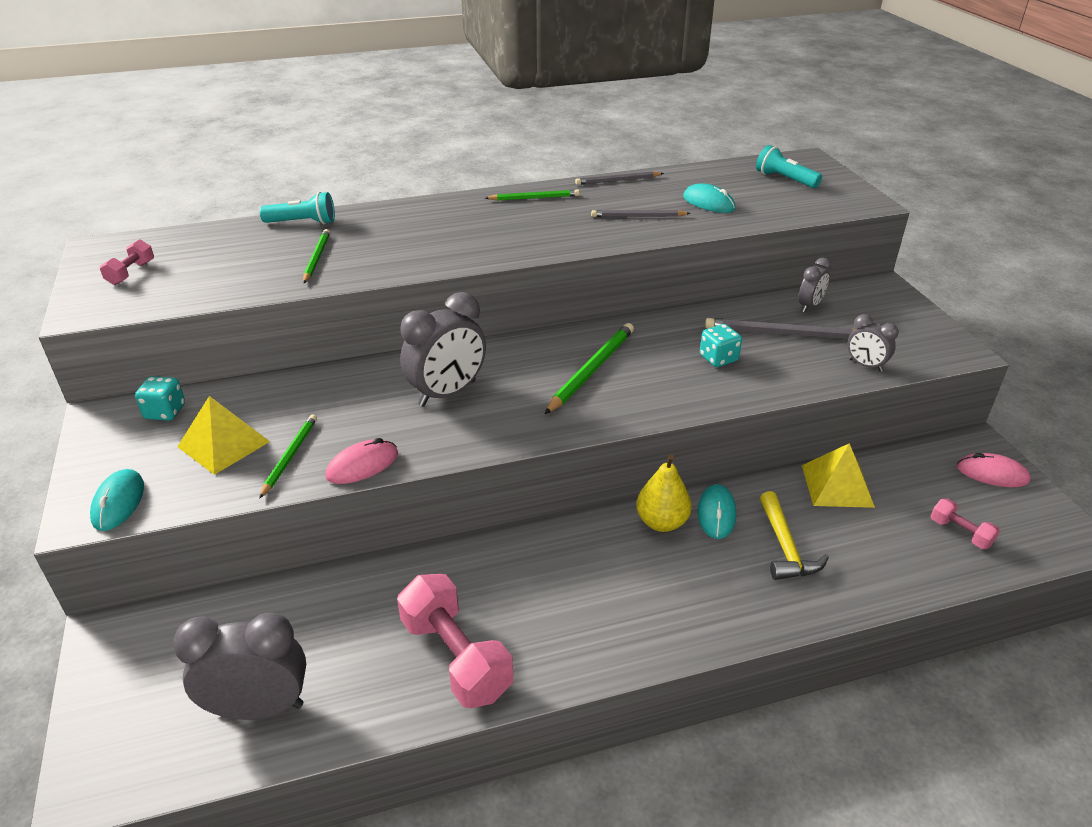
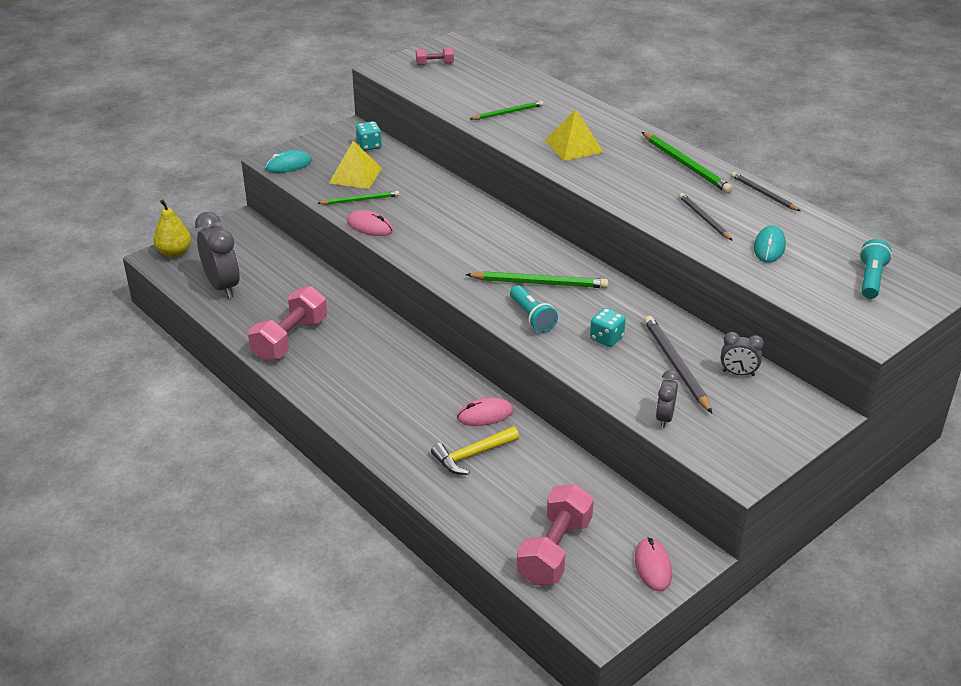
camera: 65 degrees right, 0 degrees up
(302, 222) = (550, 91): turquoise flashlight -> turquoise flashlight (532, 317)
(447, 393) = (463, 233): grey clock -> none
(534, 198) = (686, 165): green pencil -> green pencil, size x1.57
(661, 522) = (458, 390): yellow pear -> yellow pear (174, 252)
(716, 514) = (485, 415): turquoise mouse -> pink mouse
(837, 485) = (564, 472): yellow pyramid -> yellow pyramid (573, 146)
(960, 533) = (554, 550): pink dumbbell -> pink dumbbell, size x2.01

